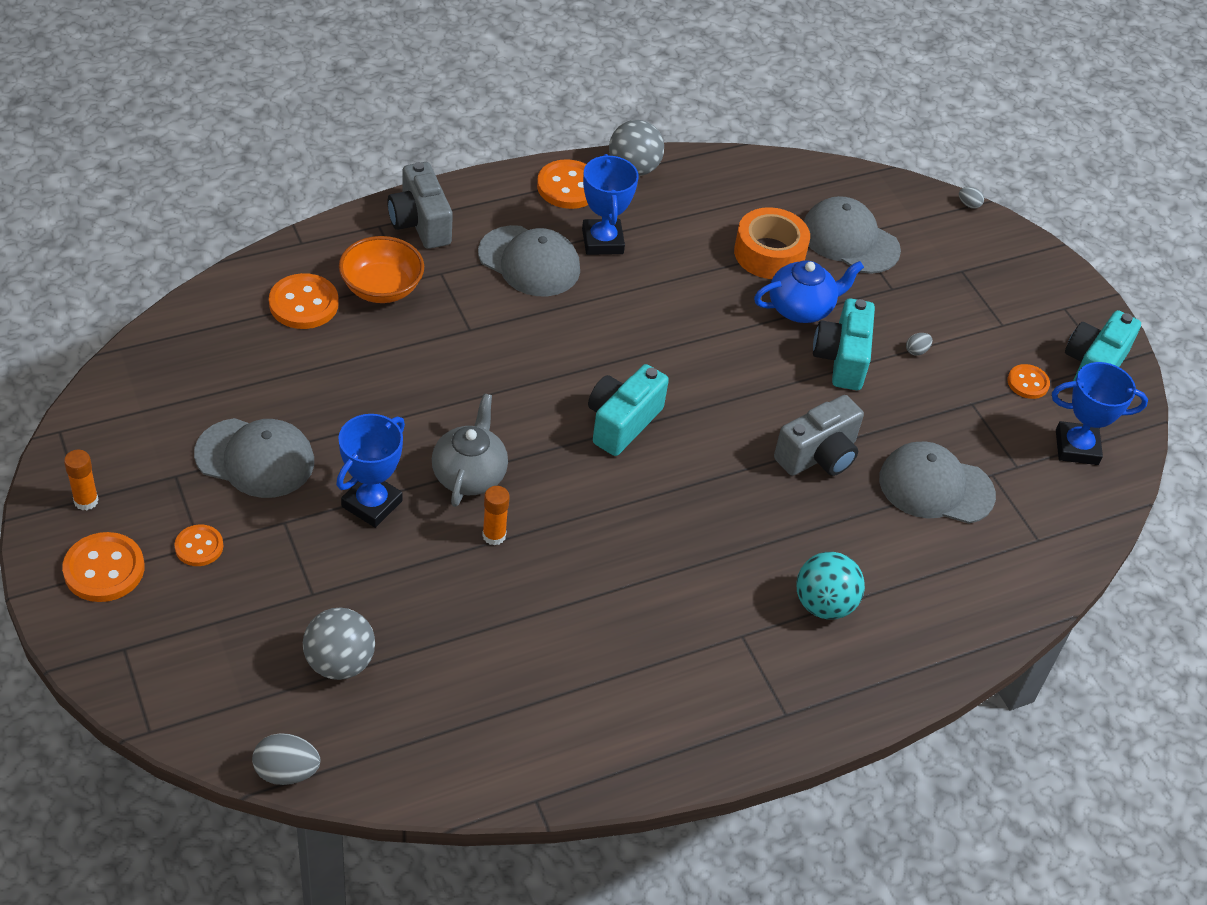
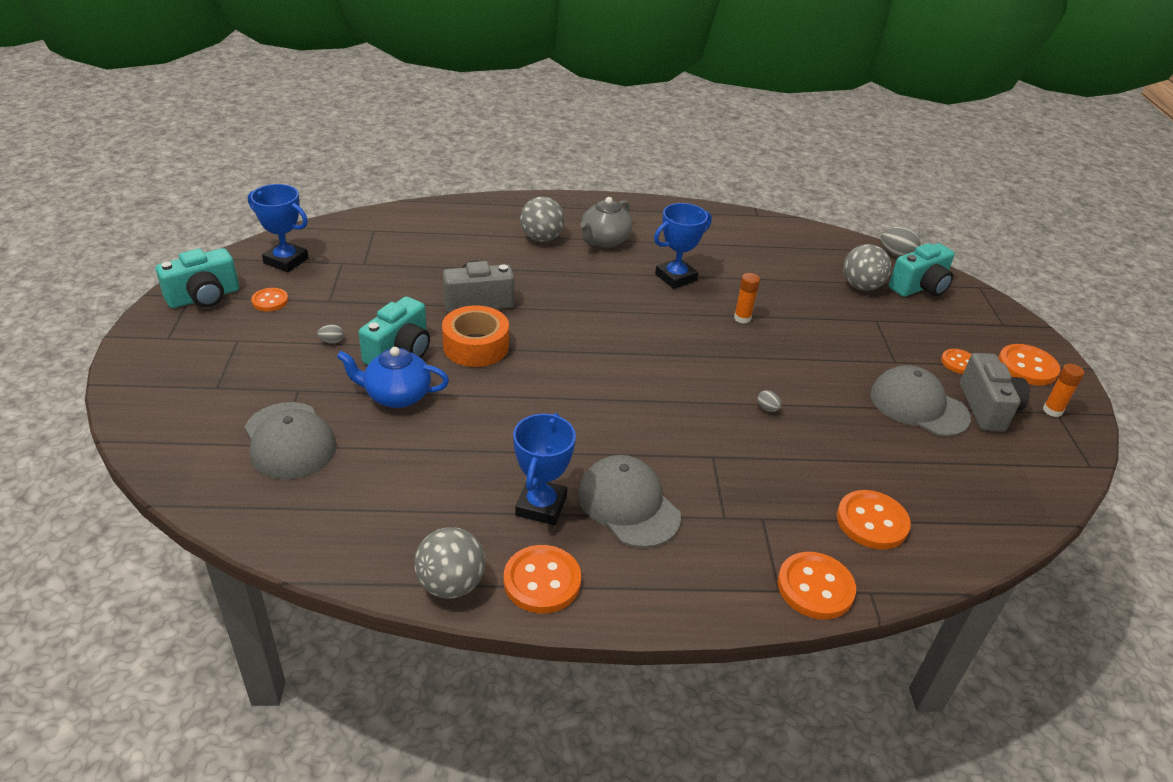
camera: 155 degrees left, 10 degrees down
(349, 234) = (815, 587): none -> orange button
(372, 504) = (828, 356): blue trophy -> blue trophy (676, 277)
(381, 288) = (790, 517): orange bowl -> none
(420, 223) = (731, 580): grey camera -> grey camera (987, 408)
(469, 475) = (748, 354): grey teapot -> grey teapot (604, 241)
(622, 422) = (613, 356): turquoise camera -> turquoise camera (920, 287)
(769, 253) = (381, 449): orange tape -> orange tape (476, 346)
(824, 604) = (541, 238): turquoise ball -> grey ball
(936, 487) = (411, 267): grey cap -> none
(969, 205) = (128, 442): grey egg -> grey egg (767, 409)

